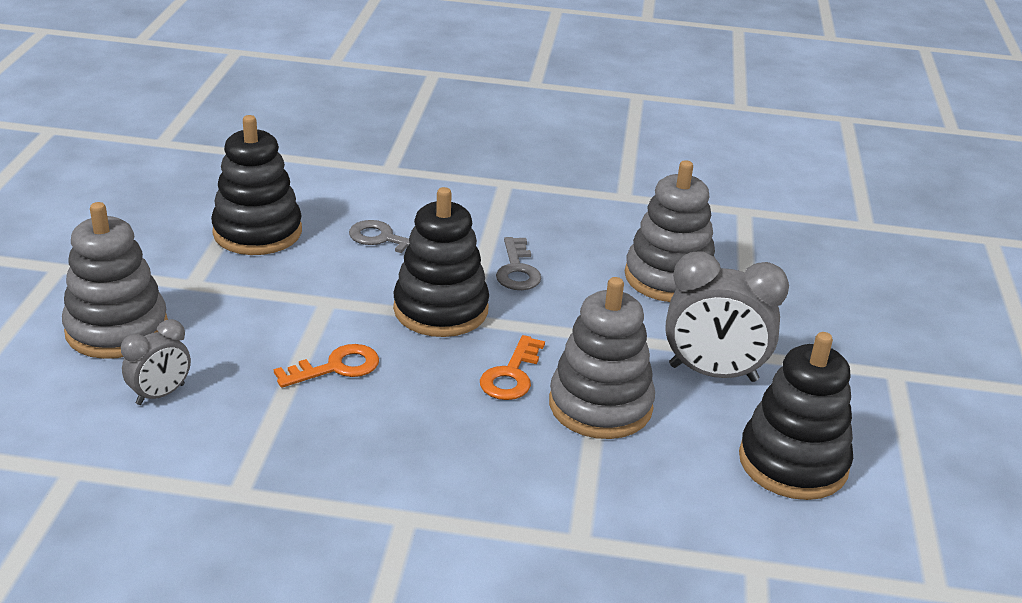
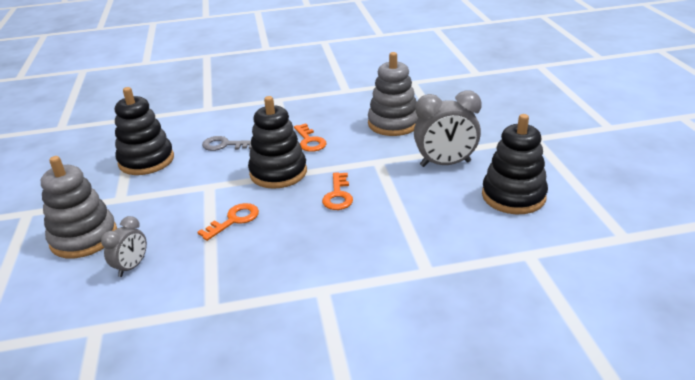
camera: 15 degrees left, 0 degrees up
(517, 270) = (310, 141): grey key -> orange key
(600, 405) = (396, 197): grey stacking toy -> none

